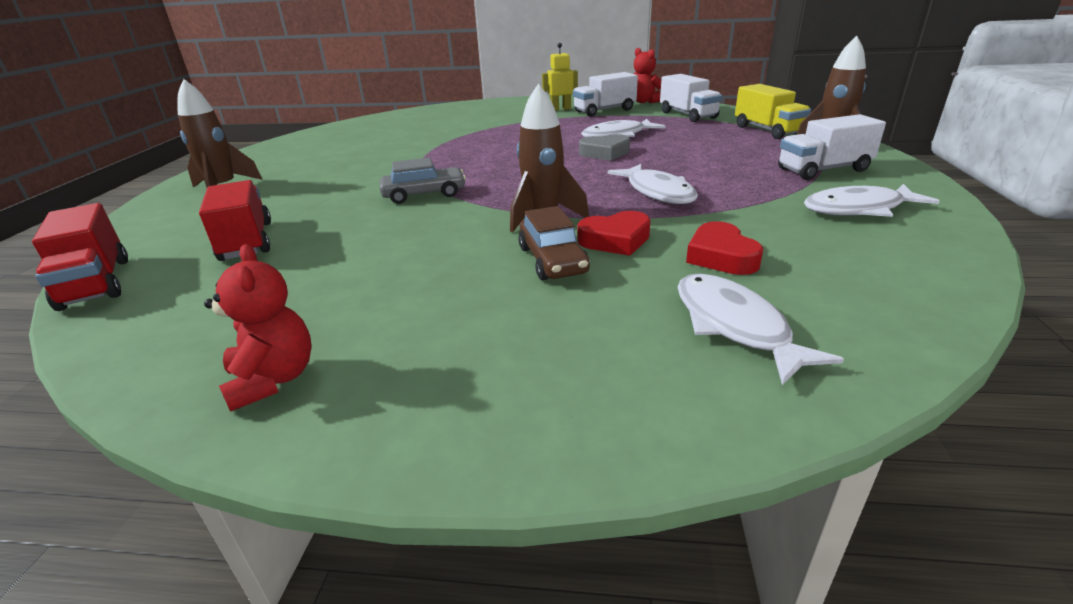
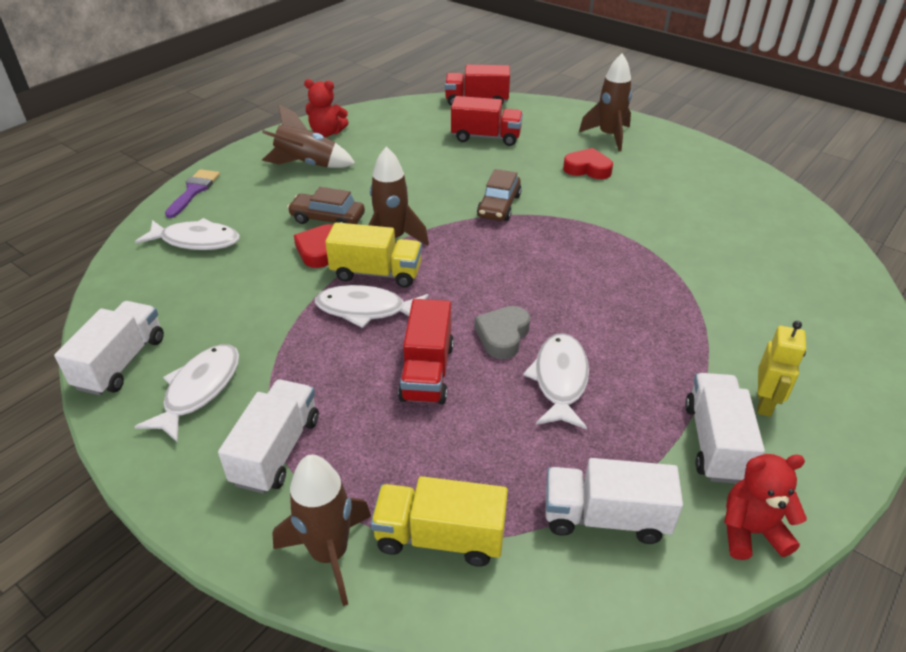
camera: 120 degrees right, 10 degrees up
(423, 341) = (307, 165): none -> brown rocket
(424, 194) = (499, 206): grey car -> brown car
(606, 204) = (376, 273): none -> yellow truck
(636, 422) = (194, 191): none -> purple brush
(677, 159) = (427, 372): none -> red truck
(721, 256) = (246, 276): red heart -> red heart (587, 169)
(934, 253) = (121, 363): none -> white truck

